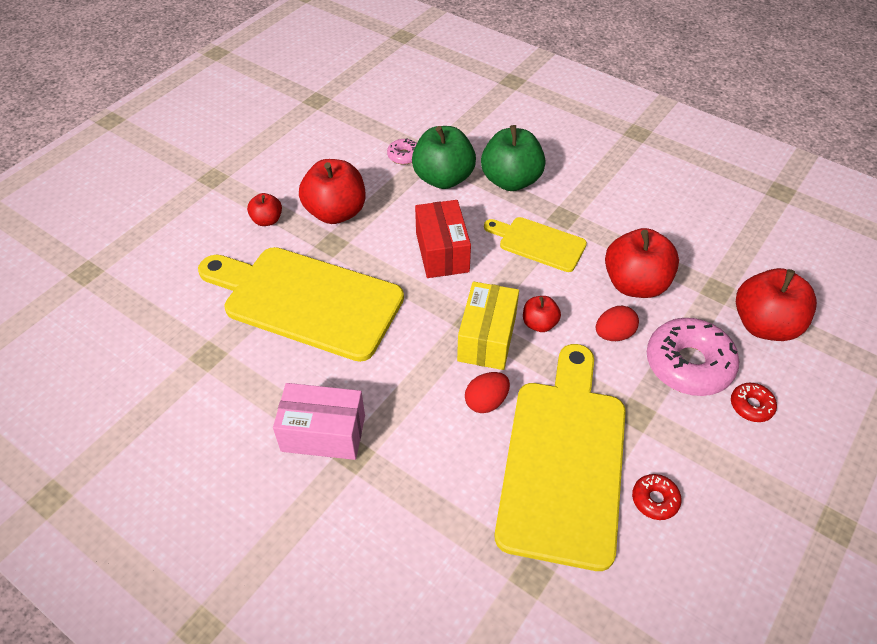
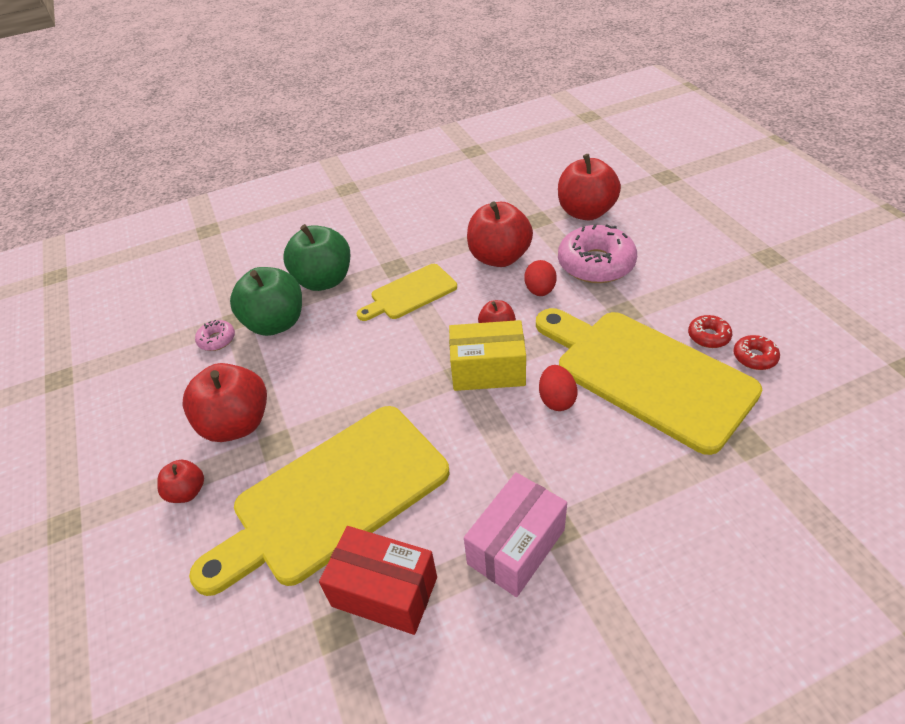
camera: 55 degrees left, 5 degrees down
(442, 252) = (364, 361): red box -> red box (384, 591)
(487, 338) = (488, 370): yellow box -> yellow box turned 45 degrees counterclockwise
(751, 406) = (652, 250): red donut -> red donut (754, 357)

